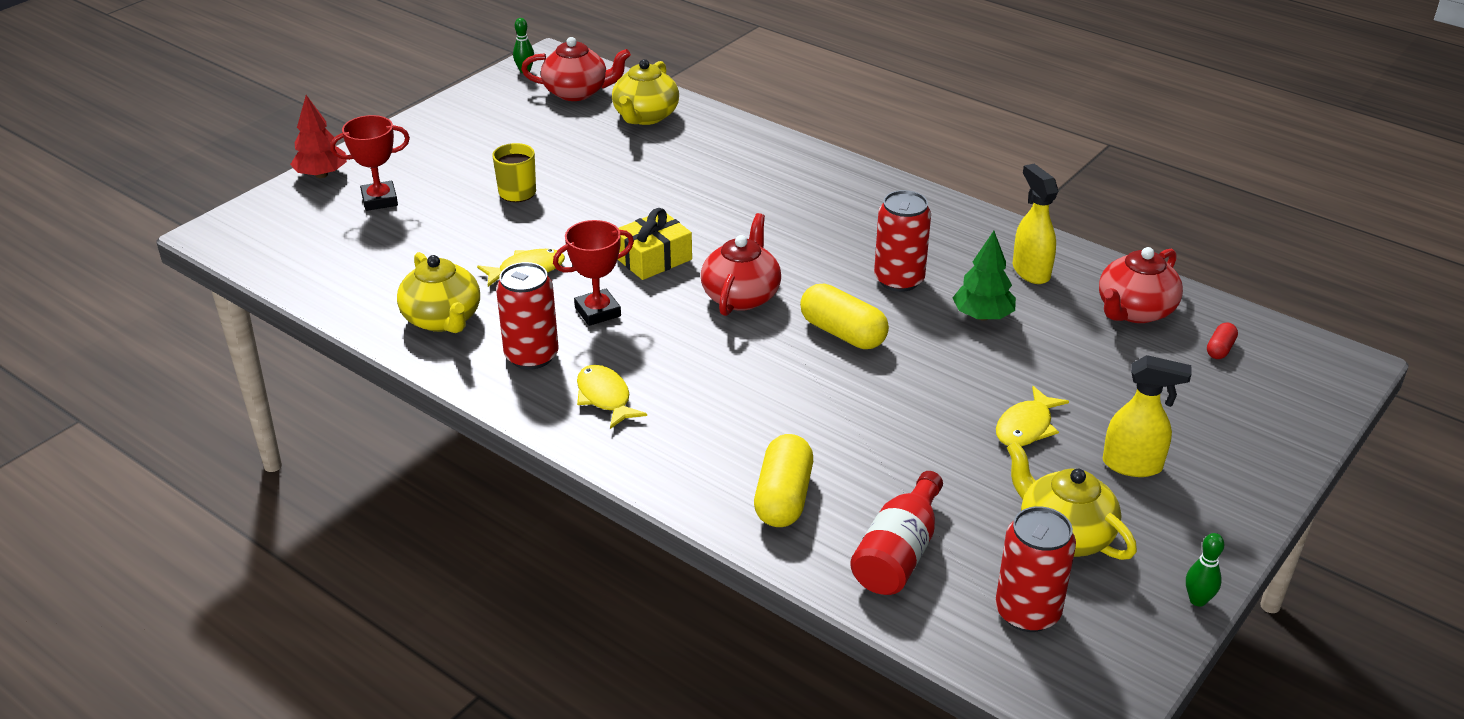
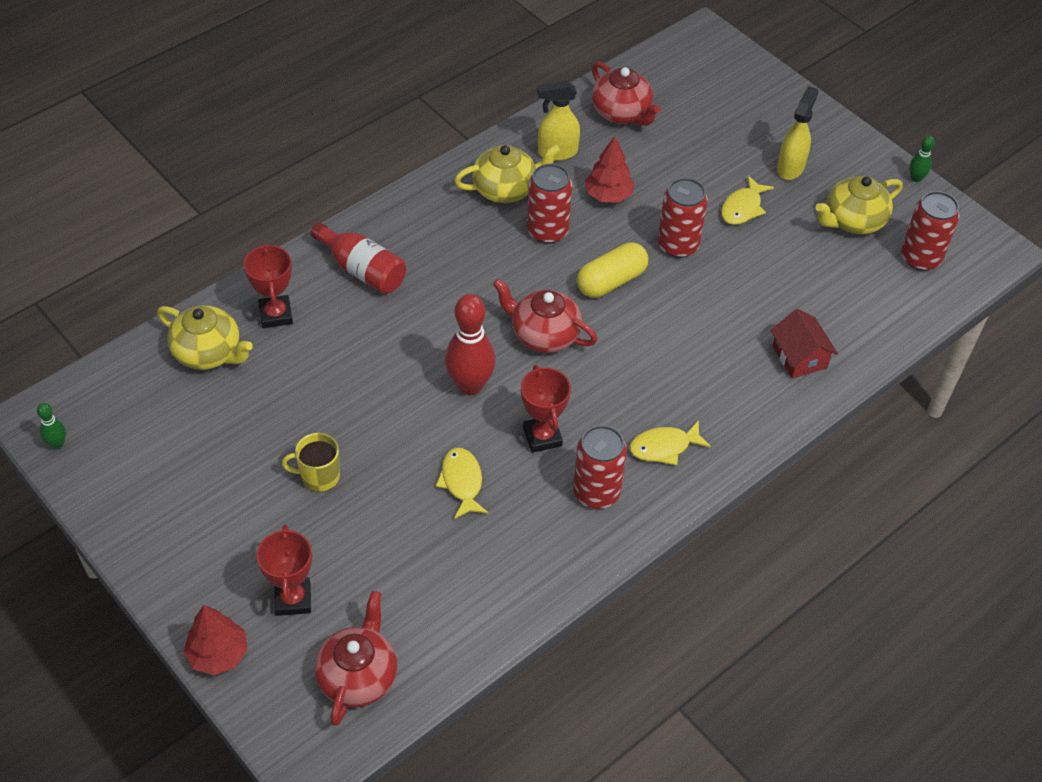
camera: 80 degrees left, 15 degrees up
(443, 319) = (525, 555): yellow teapot -> yellow teapot (506, 189)
(577, 92) = (130, 402): red teapot -> red teapot (358, 676)
(653, 258) = (470, 385): yellow gift -> red bowling pin
(704, 140) = (276, 315): none -> red trophy
(783, 498) = (799, 357): yellow capsule -> red house
(898, 554) = (863, 307): red bottle -> red bottle (362, 270)
(928, 378) = (678, 245): none -> red can
(982, 316) = (608, 195): green tree -> red tree
(1026, 427) = (743, 208): yellow fish -> yellow fish turned 75 degrees clockwise
(1220, 349) = (676, 85): red capsule -> none

